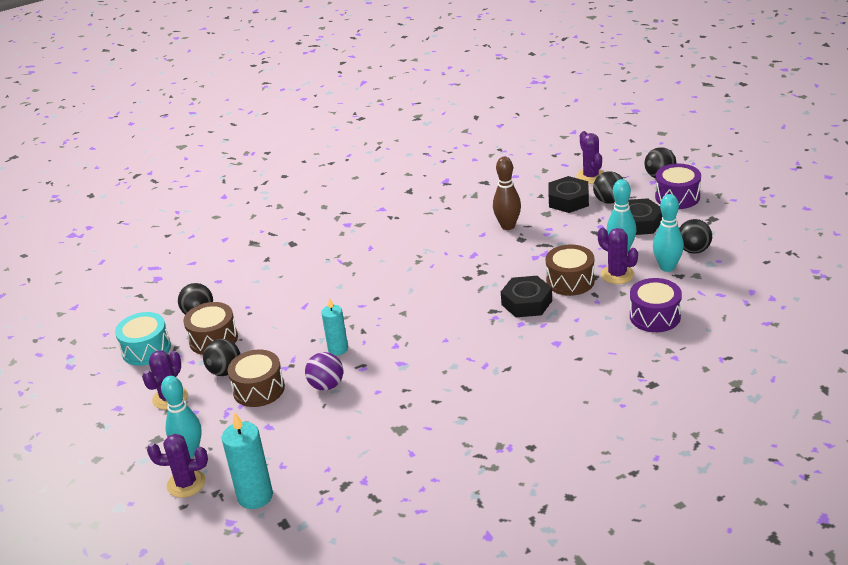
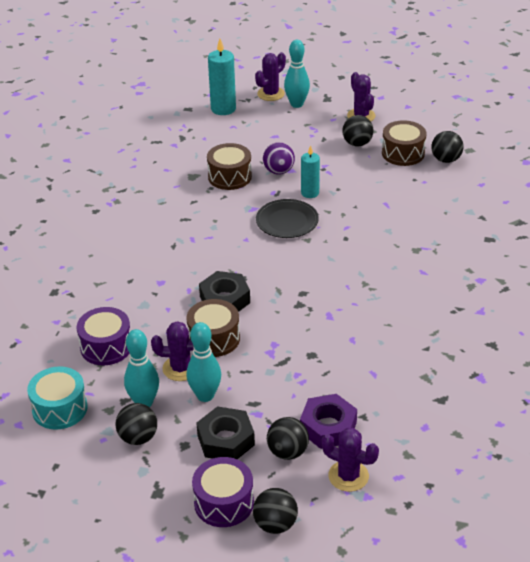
camera: 130 degrees right, 5 degrees up
(146, 349) = (431, 126): turquoise drum -> turquoise drum (60, 408)
(259, 389) = (317, 147): brown drum -> brown drum (229, 176)
(394, 335) = (287, 221): none -> black plate
(508, 226) = (342, 361): brown bowling pin -> none
(568, 200) = (328, 427): black nut -> purple nut

